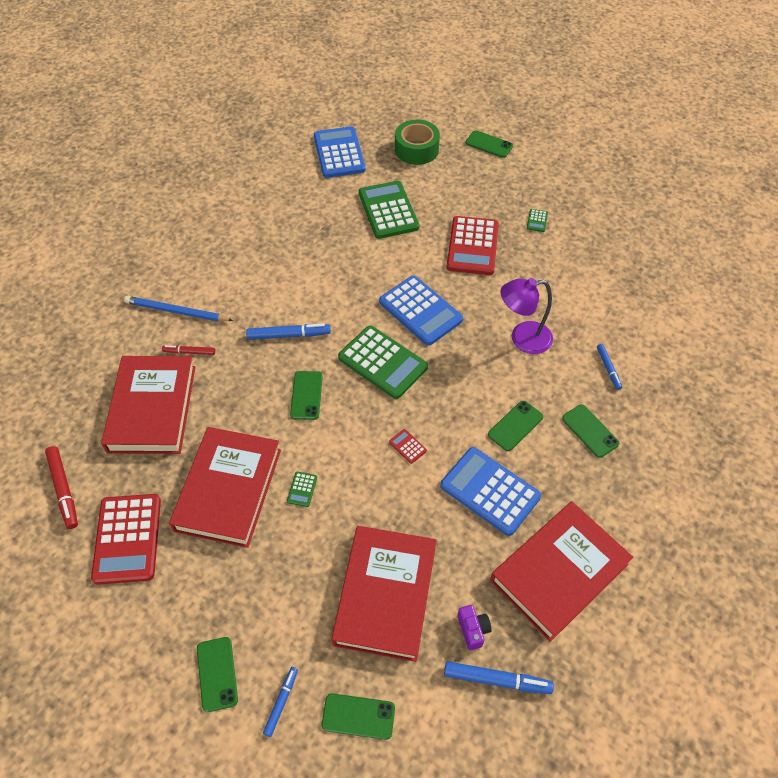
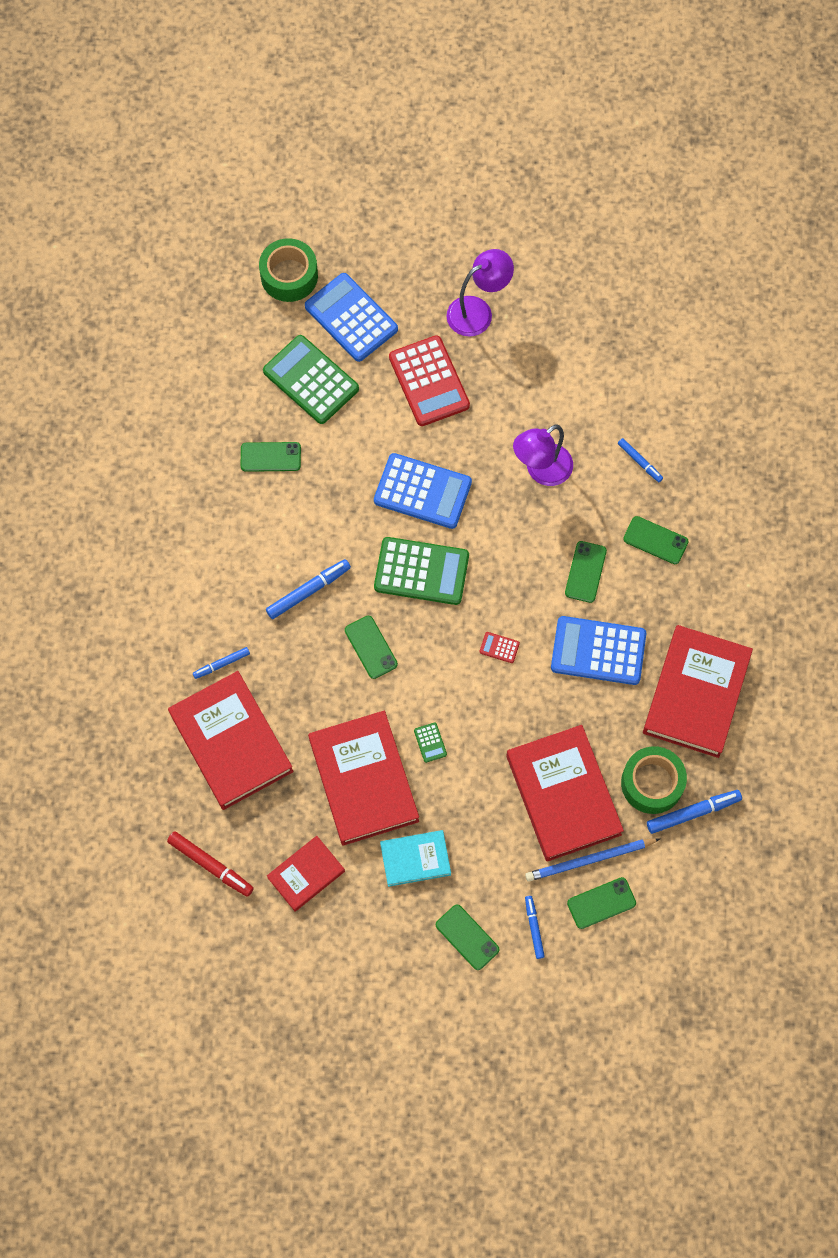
camera: 30 degrees left, 15 degrees up
(128, 539) = (306, 874): red calculator -> red book
(177, 311) = (173, 626): blue pencil -> blue pencil (590, 860)
(189, 352) = (221, 664): red marker -> blue marker
(223, 577) = (415, 859): none -> turquoise book
(339, 153) = (203, 327): blue calculator -> blue calculator (351, 318)
(473, 630) = (652, 783): purple camera -> green tape
(489, 144) = (366, 226): green phone -> green phone (270, 457)
(537, 221) = (478, 311): green calculator -> purple lamp

